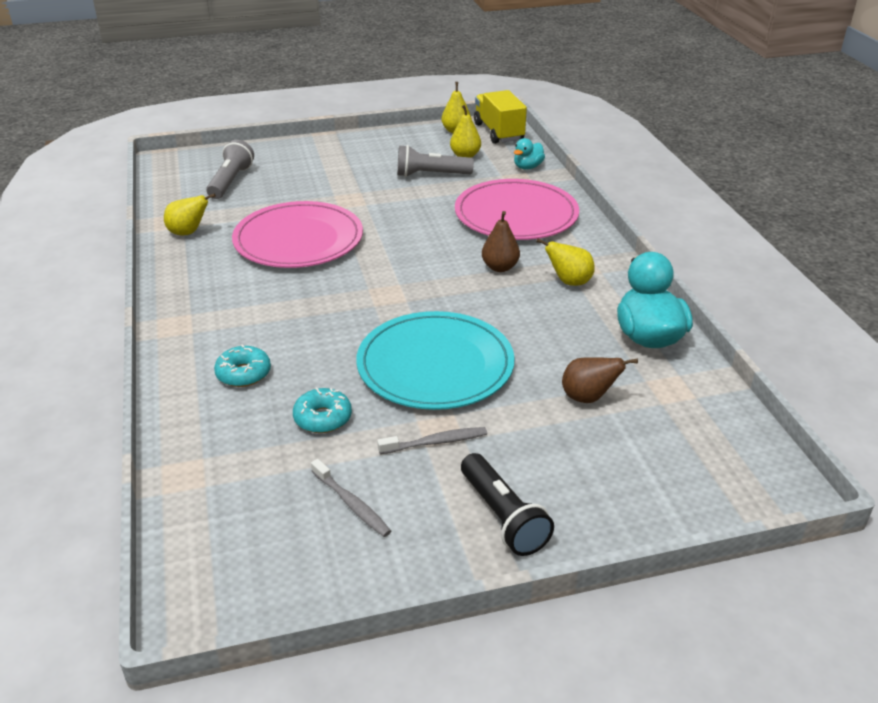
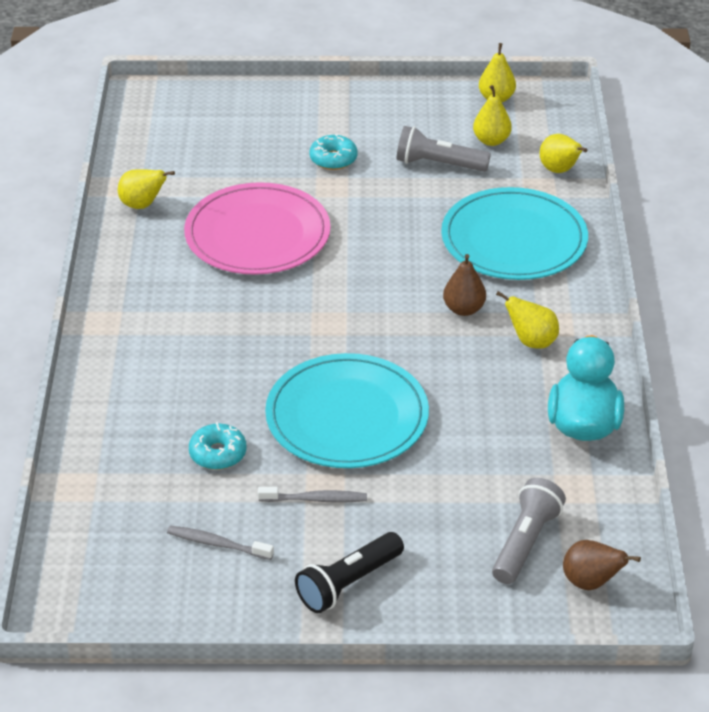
camera: 15 degrees right, 5 degrees up
(231, 181) = (206, 138): grey flashlight -> grey flashlight (525, 542)
(243, 374) = (156, 391): turquoise donut -> turquoise donut (333, 159)
(352, 504) = (217, 544): grey toothbrush -> grey toothbrush turned 135 degrees clockwise
(498, 132) = (548, 108): yellow truck -> none
(502, 517) = (348, 583): black flashlight -> black flashlight turned 60 degrees clockwise
(516, 214) = (514, 239): pink plate -> turquoise plate
(527, 167) = (559, 170): turquoise duck -> yellow pear
(588, 398) = (484, 481): brown pear -> brown pear (590, 582)

